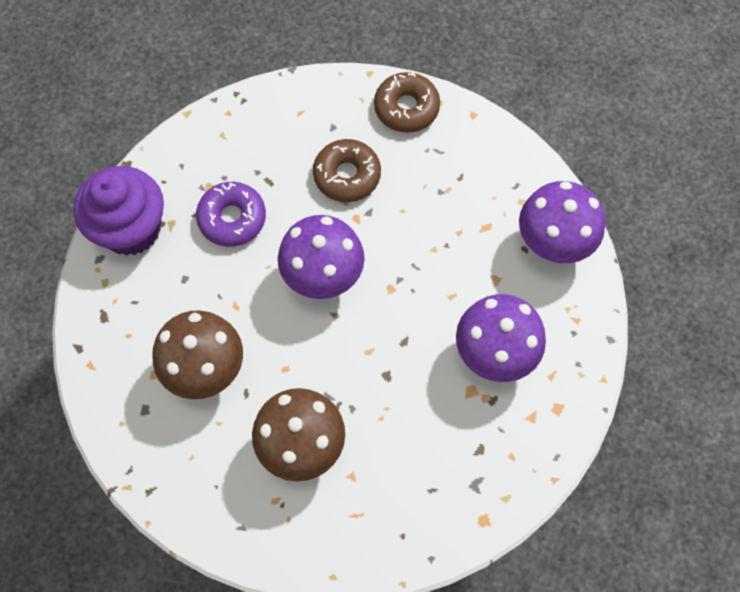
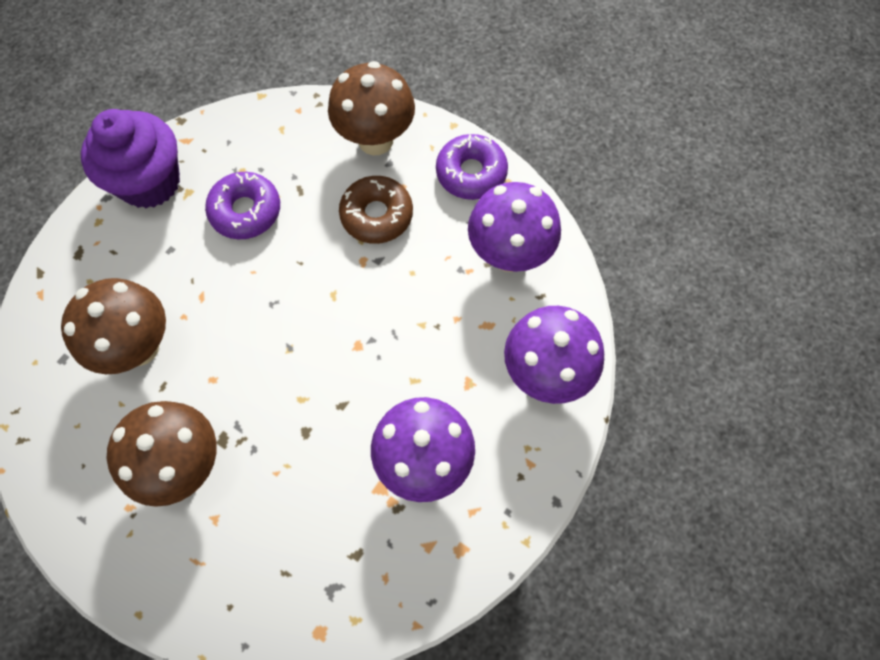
camera: 25 degrees right, 0 degrees up
(310, 112) = (375, 140): none -> brown mushroom
(323, 278) = (298, 306): purple mushroom -> purple mushroom (509, 255)
(406, 108) = (471, 173): brown donut -> purple donut

